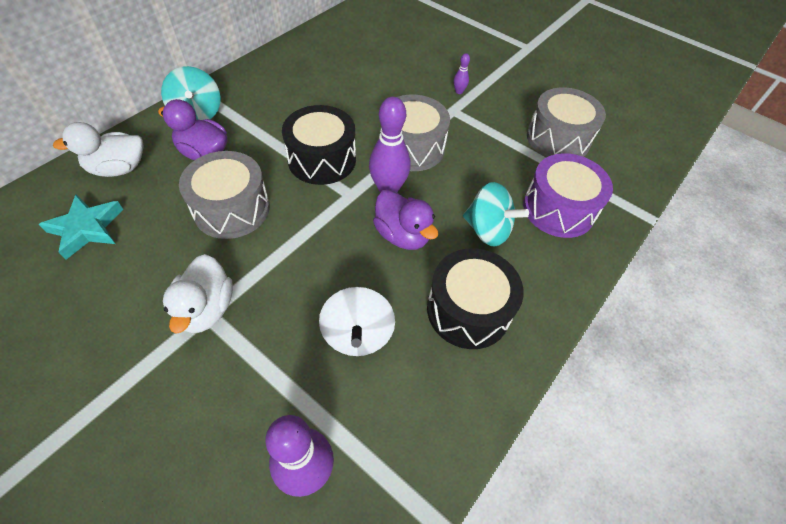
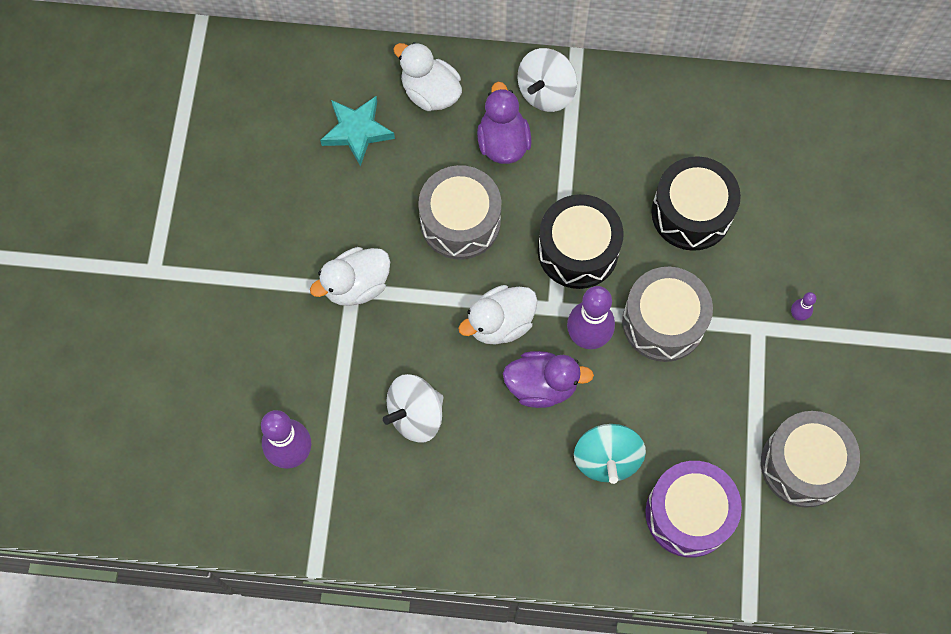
camera: 60 degrees right, 15 degrees up
(198, 113) = (546, 92): turquoise spinning top -> white spinning top
(332, 231) = (500, 323): none -> white duck
(402, 235) = (542, 386): purple duck -> purple duck turned 105 degrees counterclockwise
(468, 310) = (502, 490): black drum -> black drum (691, 213)

